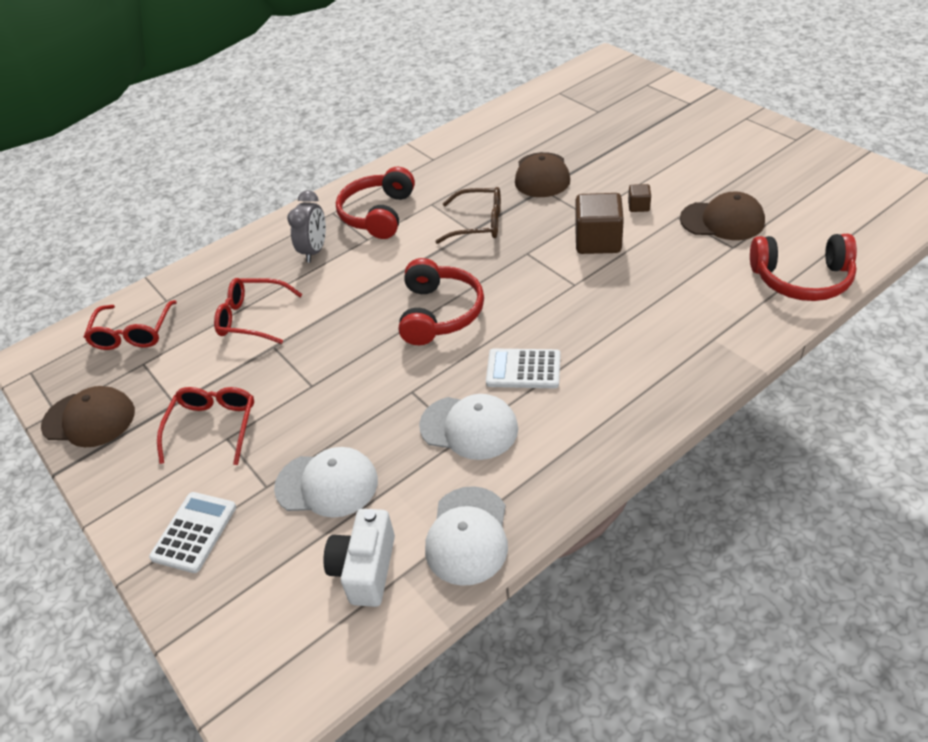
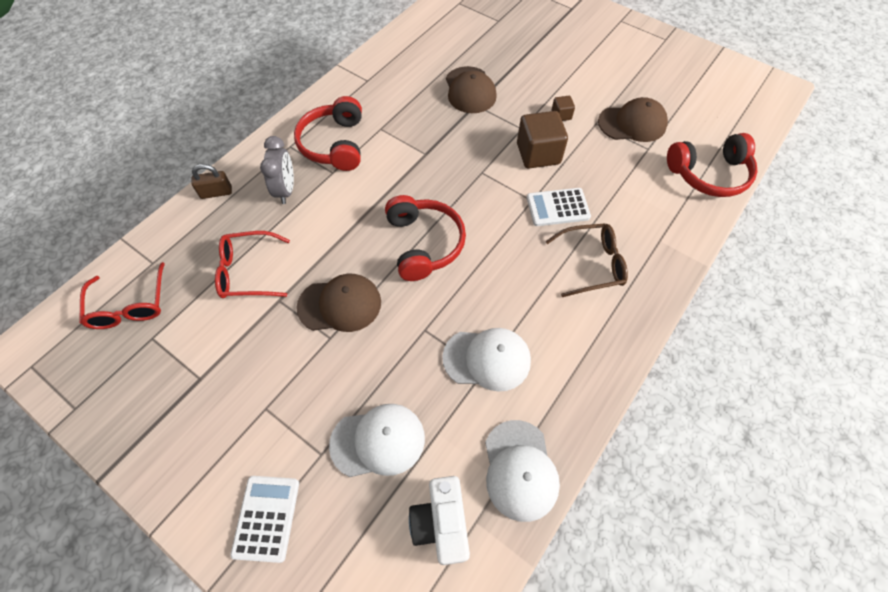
camera: 20 degrees left, 15 degrees up
(89, 419) = (115, 410): brown cap -> brown cap (340, 304)
(213, 427) = (247, 398): red glasses -> none
(246, 247) = (216, 192): none -> brown padlock
(478, 223) = (429, 145): brown glasses -> brown glasses (591, 264)
(523, 369) = (515, 292): white calculator -> white calculator (557, 207)

